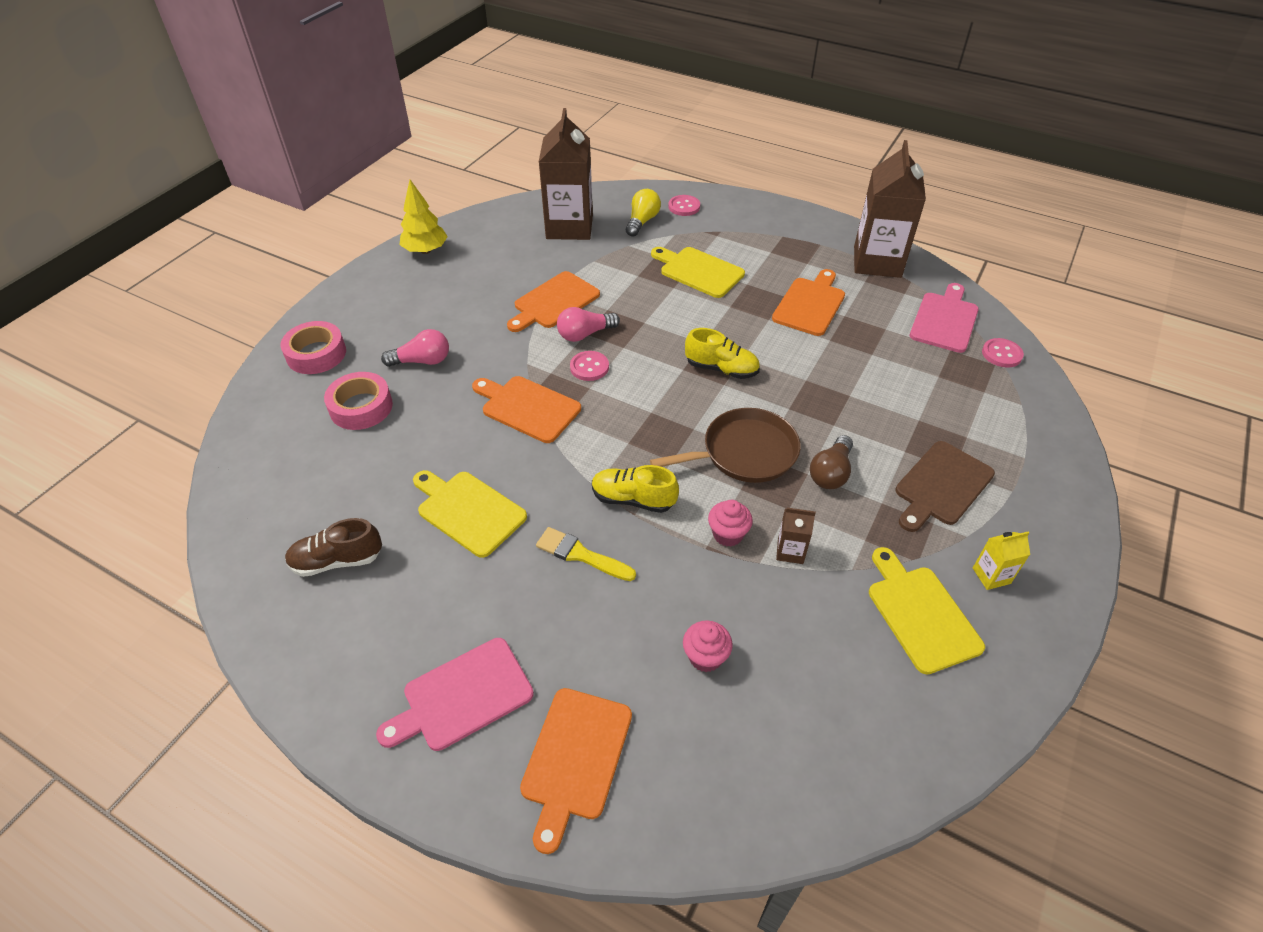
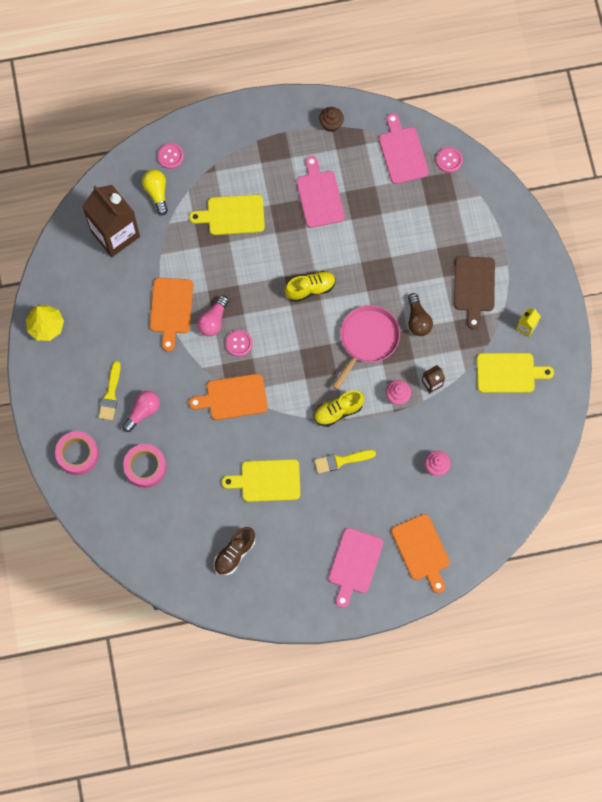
camera: 40 degrees left, 25 degrees up
(411, 329) = (110, 394): none -> yellow brush
(744, 452) = (367, 339): brown pan -> pink pan
(810, 304) = (319, 196): orange cutting board -> pink cutting board
(877, 262) = (331, 124): brown carton -> brown cupcake
(920, 614) = (509, 373): yellow cutting board -> yellow cutting board turned 150 degrees clockwise

